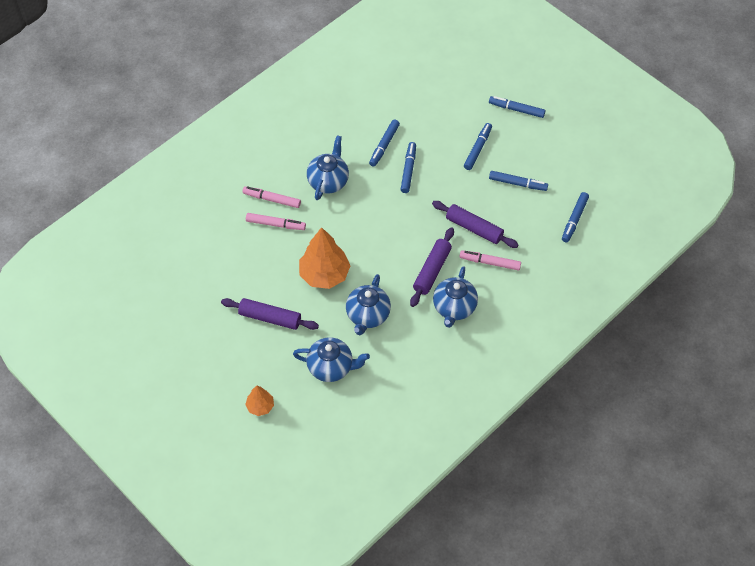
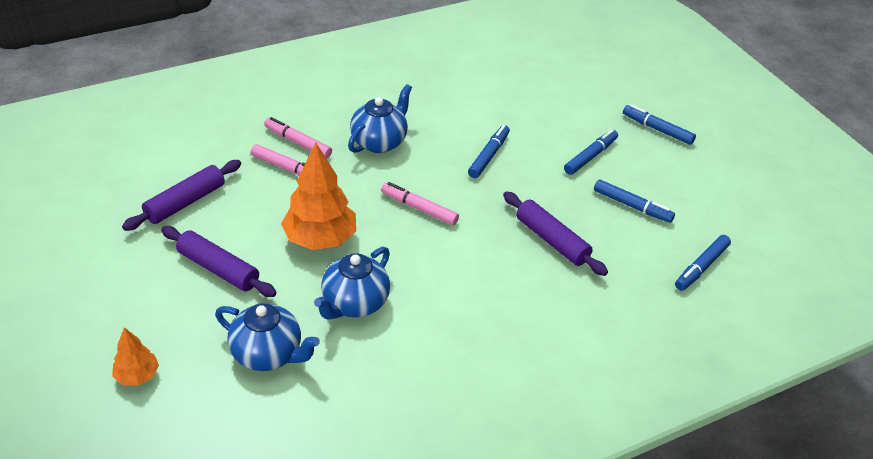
camera: 15 degrees right, 15 degrees down
(384, 145) = (468, 124): blue marker -> none
(432, 271) = (471, 274): purple rolling pin -> purple rolling pin (185, 202)
(454, 308) = (484, 328): blue teapot -> none
(490, 262) = (559, 286): pink marker -> pink marker (419, 208)

